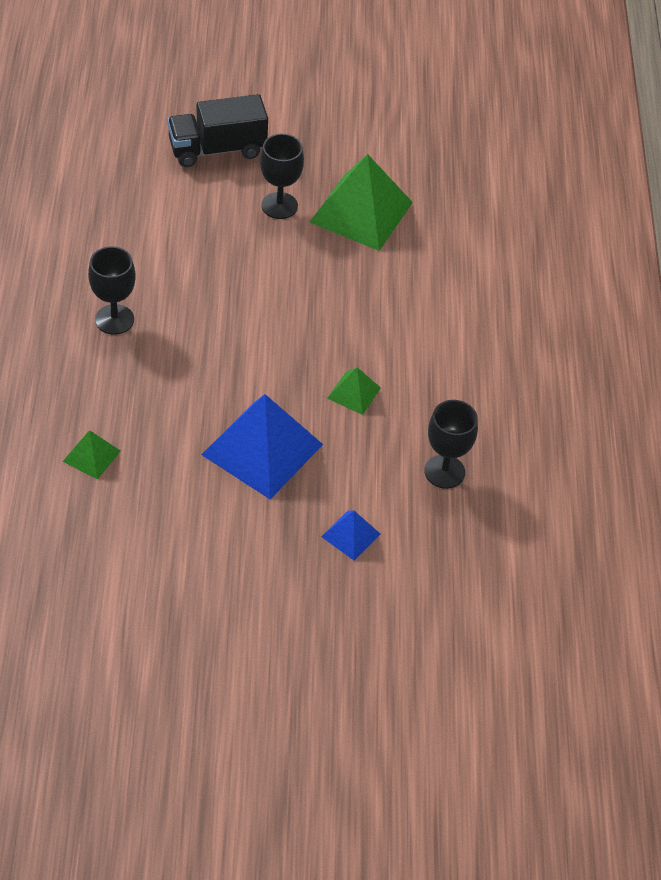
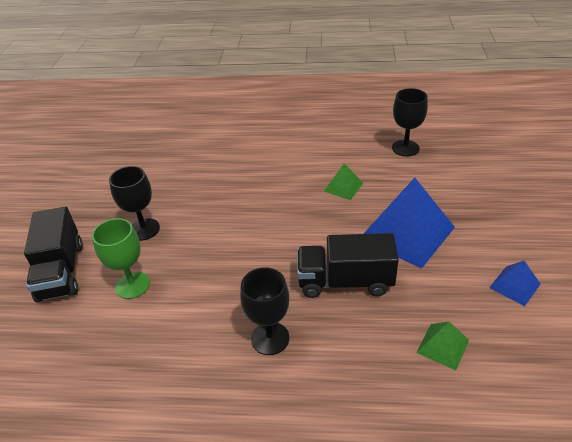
camera: 80 degrees left, 10 degrees down
(185, 383) = (345, 281): none -> black truck
(193, 208) = (132, 285): none -> green goblet
(351, 535) = (473, 187): blue pyramid -> blue pyramid (515, 285)
(361, 212) = (162, 185): green pyramid -> none

